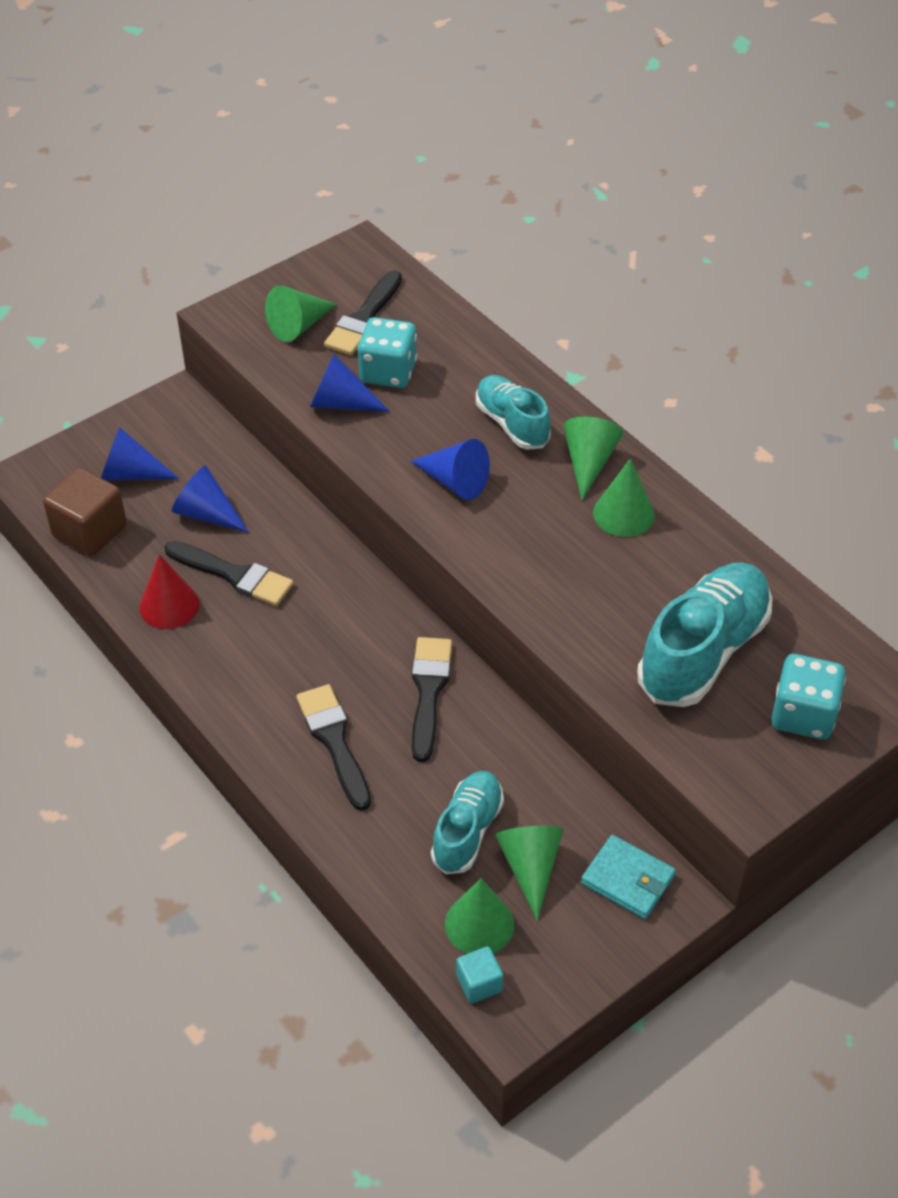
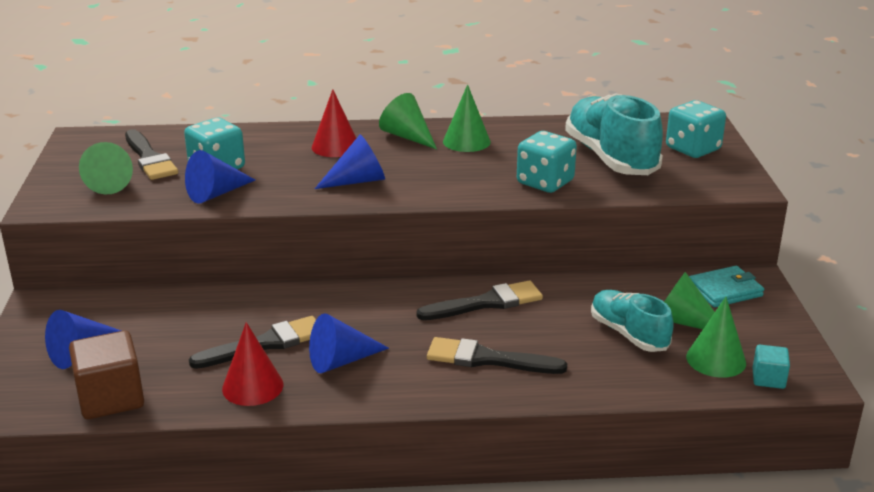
camera: 55 degrees left, 20 degrees down
(207, 514) = (183, 333): blue cone -> blue cone (341, 361)
(429, 691) = (486, 303): black brush -> black brush turned 120 degrees clockwise
(512, 424) = (335, 146): turquoise shoe -> red cone
(587, 624) = (545, 182): none -> turquoise dice

